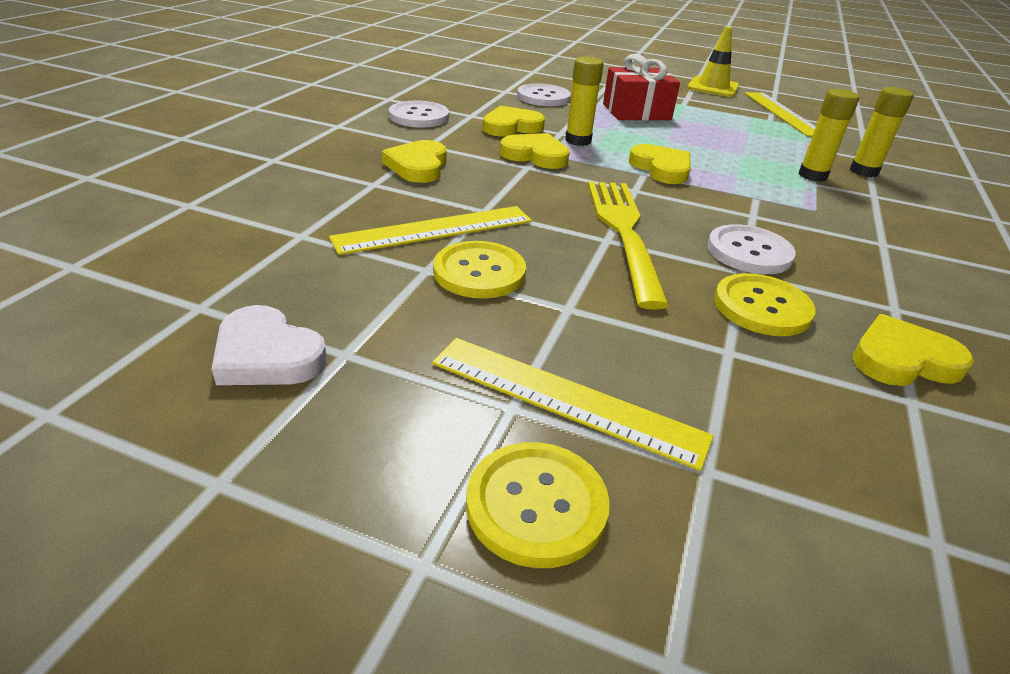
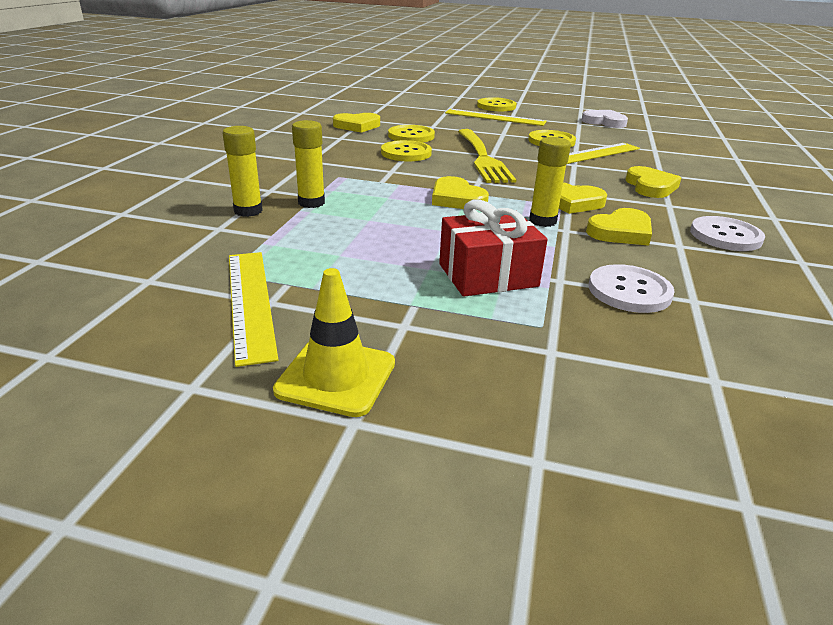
camera: 175 degrees right, 5 degrees down
(749, 252) = (406, 153): white button -> yellow button

